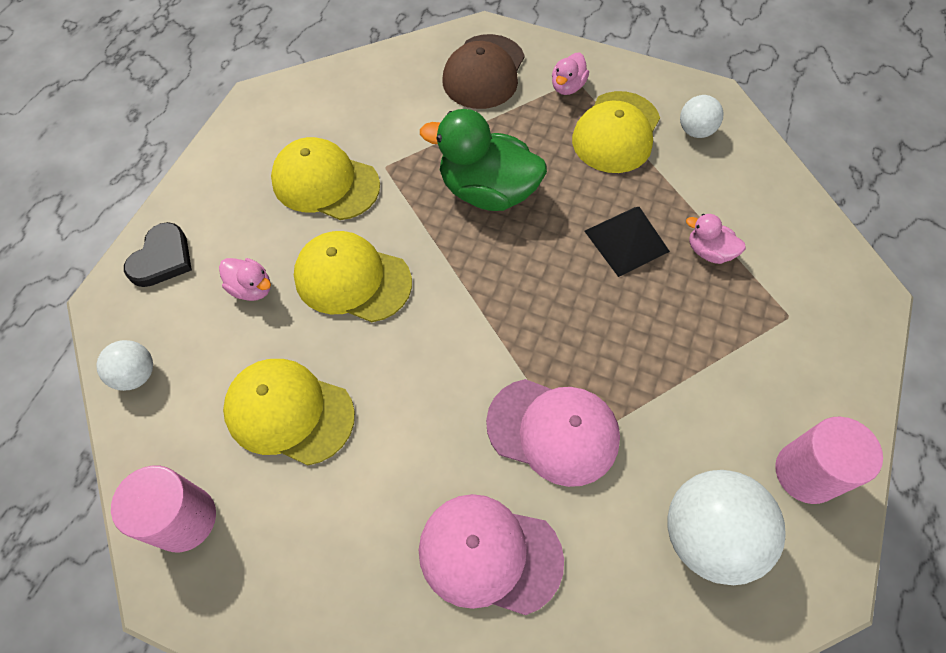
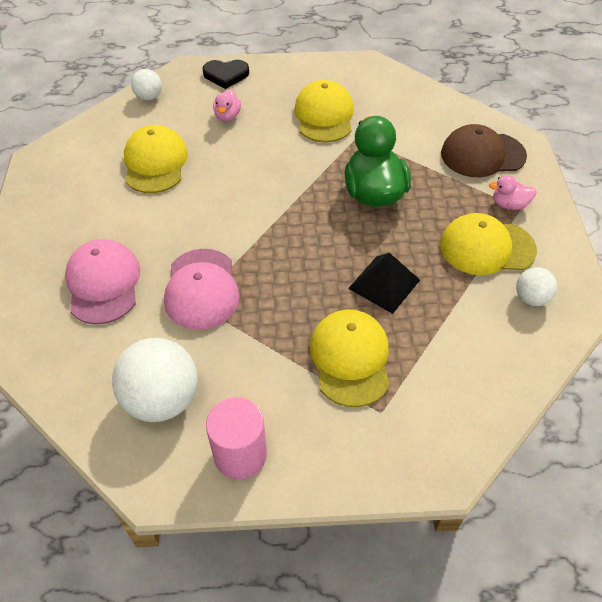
camera: 65 degrees right, 10 degrees down
(184, 519) = (75, 149): pink cylinder -> none
(352, 279) = (260, 154): yellow cap -> yellow cap (350, 359)
(708, 251) = (409, 339): pink duck -> none

